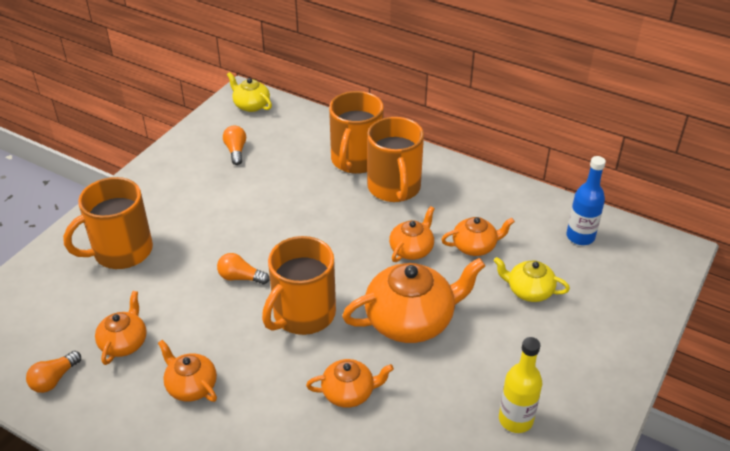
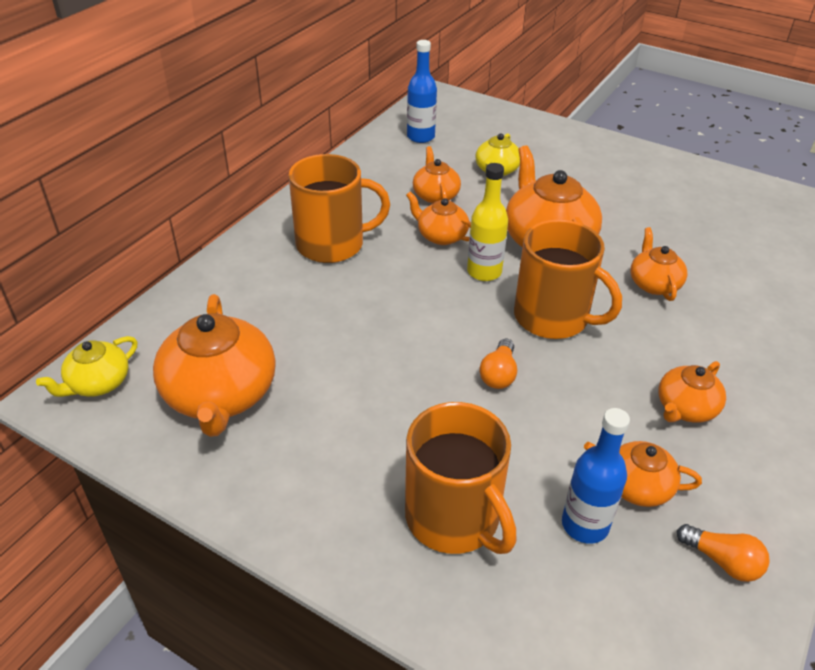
camera: 90 degrees left, 0 degrees up
(100, 312) = (585, 525): none -> blue bottle
(236, 151) = (220, 395): orange light bulb -> orange teapot
(355, 160) = (271, 274): orange mug -> none
(515, 419) = (651, 191): yellow bottle -> yellow bottle (484, 272)

